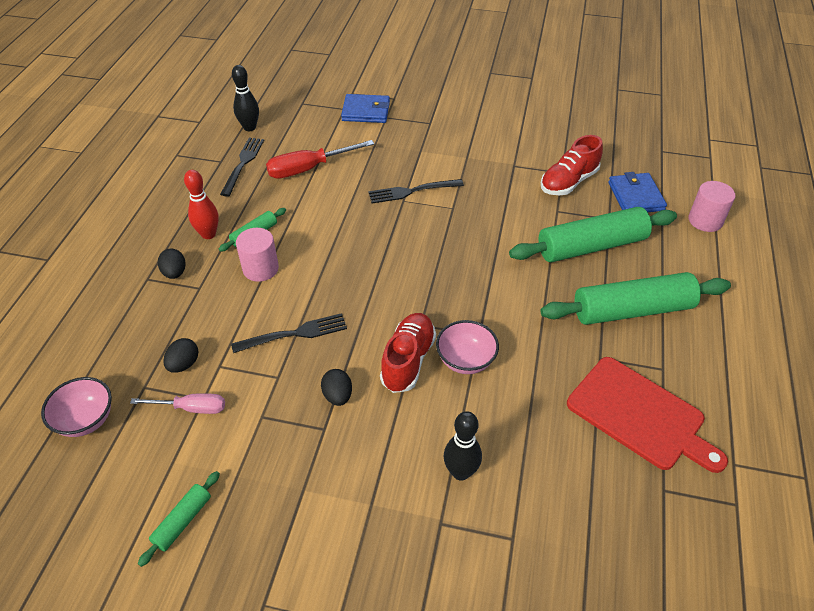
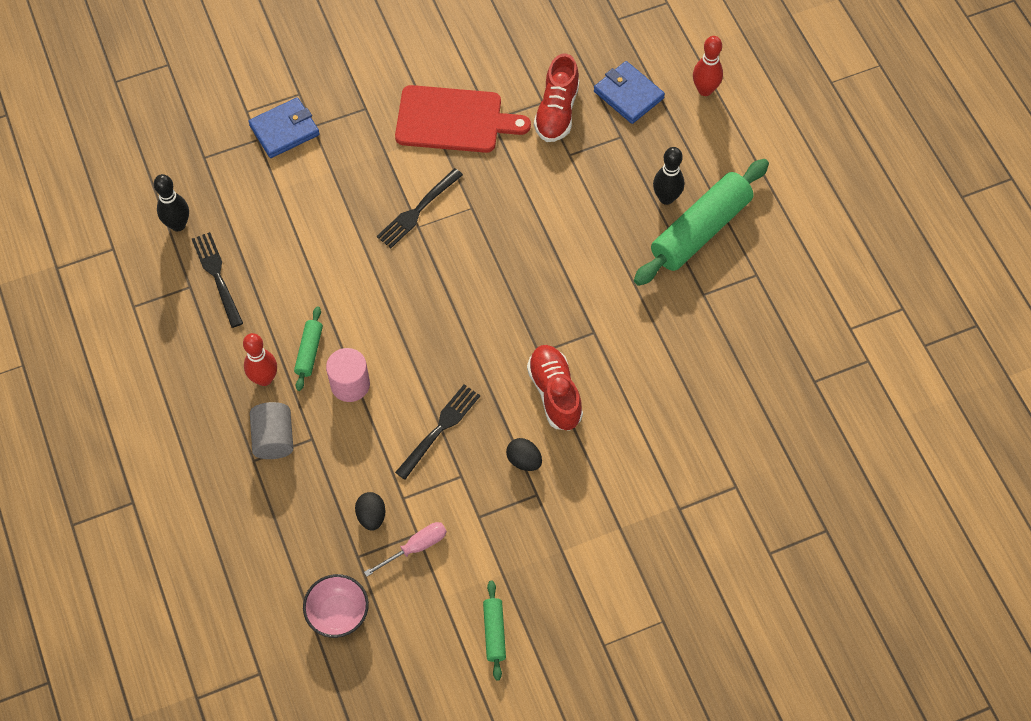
camera: 35 degrees left, 15 degrees up
(175, 273) = (274, 438): black egg -> grey cylinder
(309, 169) = (291, 242): red screwdriver -> none
(460, 472) = (665, 461): black bowling pin -> black bowling pin (666, 198)
(465, 360) = (600, 364): pink bowl -> none
(591, 246) = (625, 179): green rolling pin -> none
(640, 415) = (763, 329): red cutting board -> red cutting board (454, 120)
(705, 220) = (705, 90): pink cylinder -> red bowling pin

